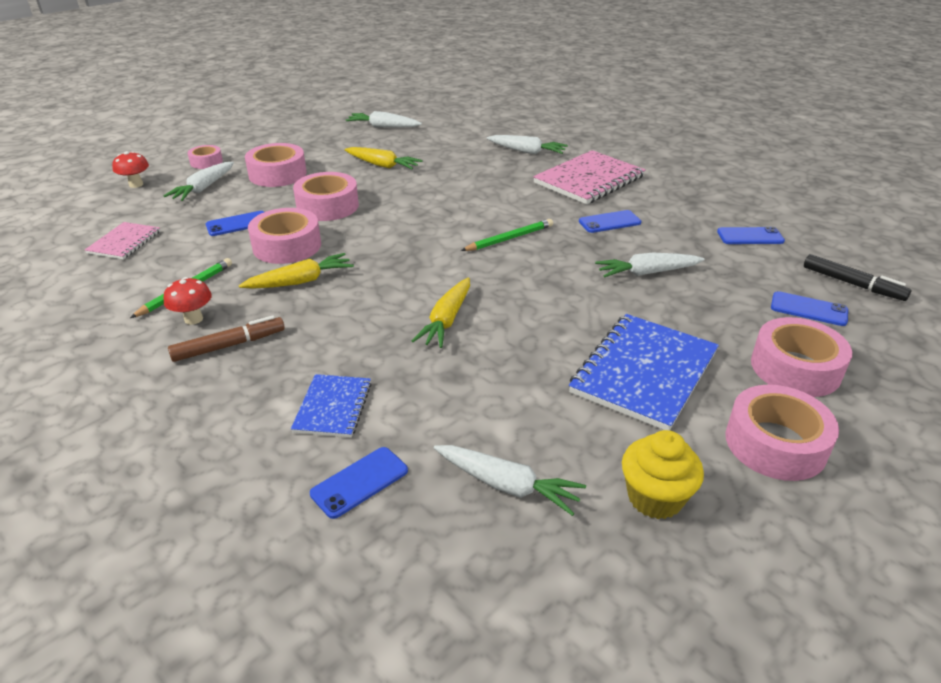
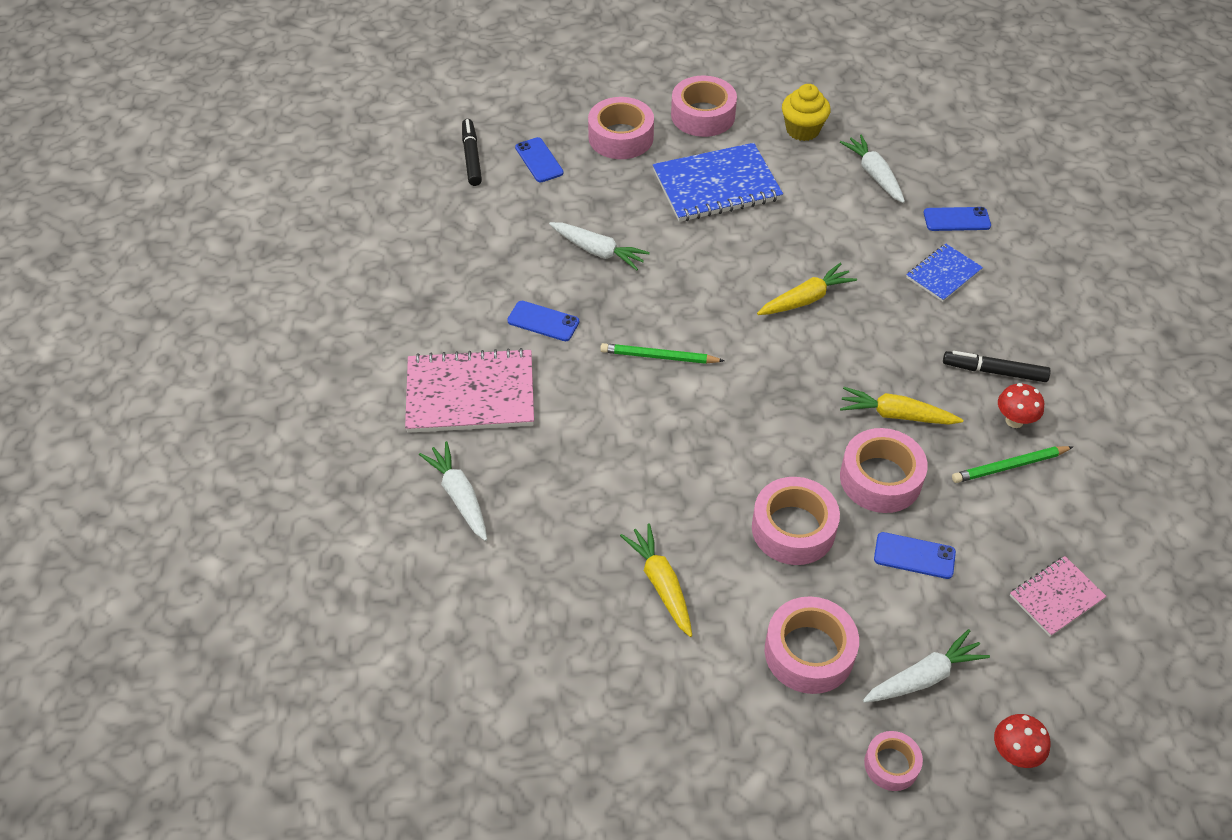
camera: 140 degrees left, 15 degrees up
(229, 345) = (994, 371): brown marker -> black marker
(383, 127) = (566, 708): white carrot -> none
(750, 236) = (457, 234): blue phone -> none

